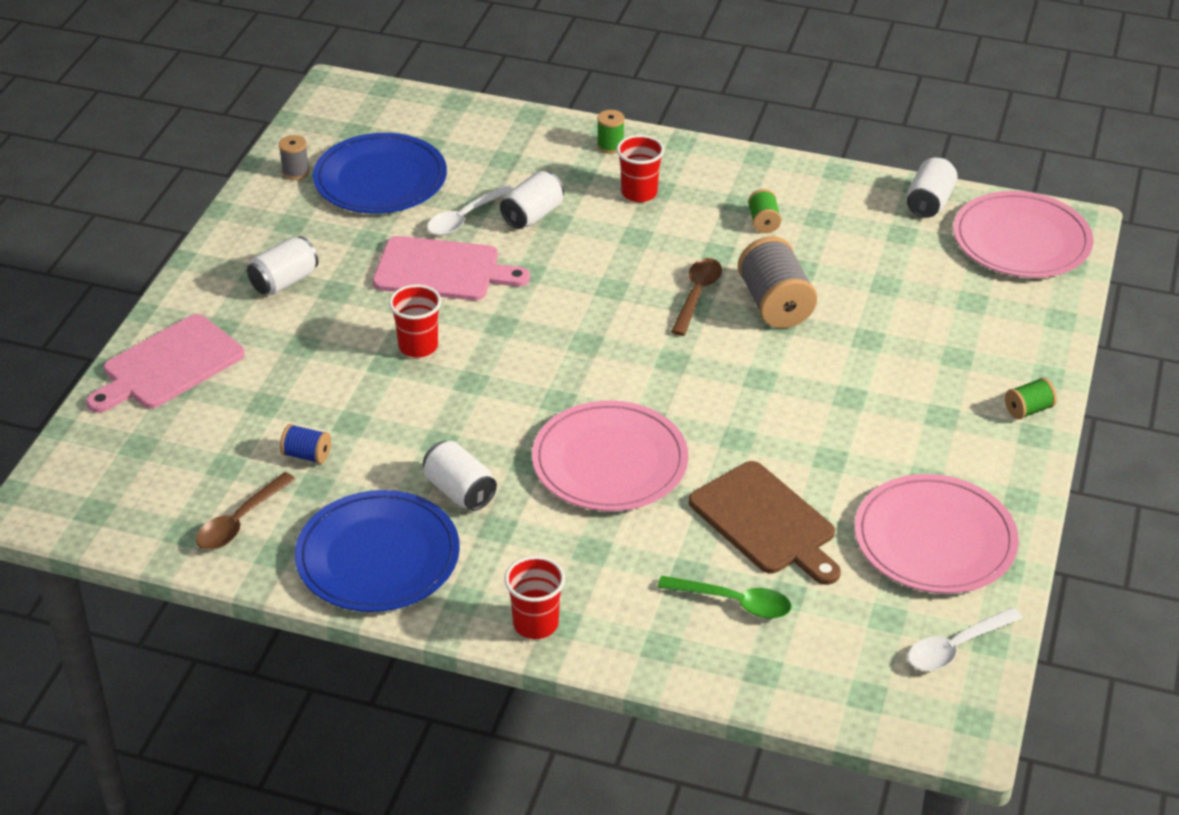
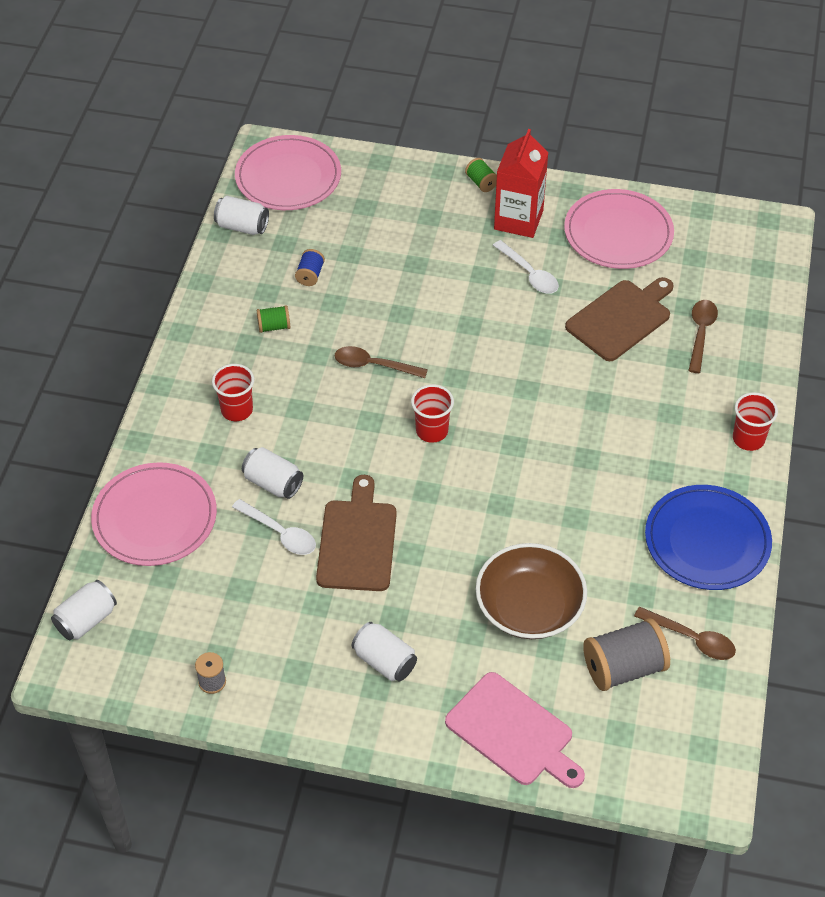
camera: 95 degrees left, 10 degrees up
(307, 455) = (607, 605): blue spool -> blue spool (310, 275)
(322, 391) = (529, 607): none -> brown bowl
(380, 179) = (222, 607): blue plate -> none
(418, 346) = (462, 546): red cup -> red cup (432, 431)
(442, 270) = (357, 541): pink cutting board -> brown cutting board
(459, 491) = (627, 497): white can -> white can (86, 620)
(610, 146) = (165, 435): green spool -> none
(610, 461) = (577, 408): pink plate -> pink plate (155, 517)
(733, 602) = (700, 333): green spoon -> brown spoon
(775, 304) = (380, 317): grey spool -> grey spool (623, 668)
(956, 439) = (518, 220): none -> red carton
(956, 647) = (711, 226): white spoon -> white spoon (529, 274)

